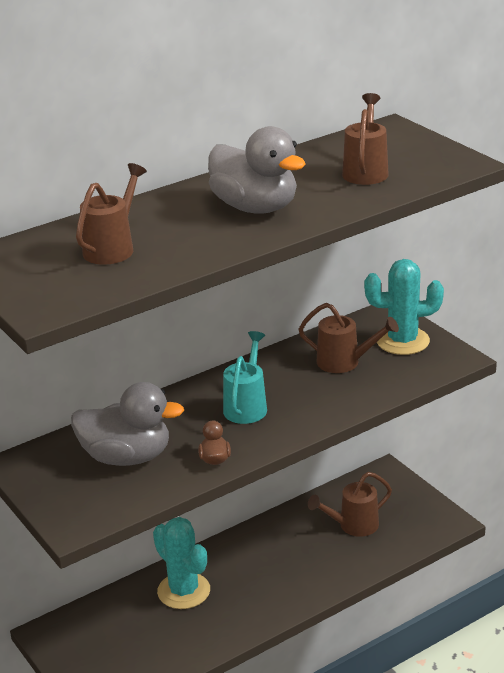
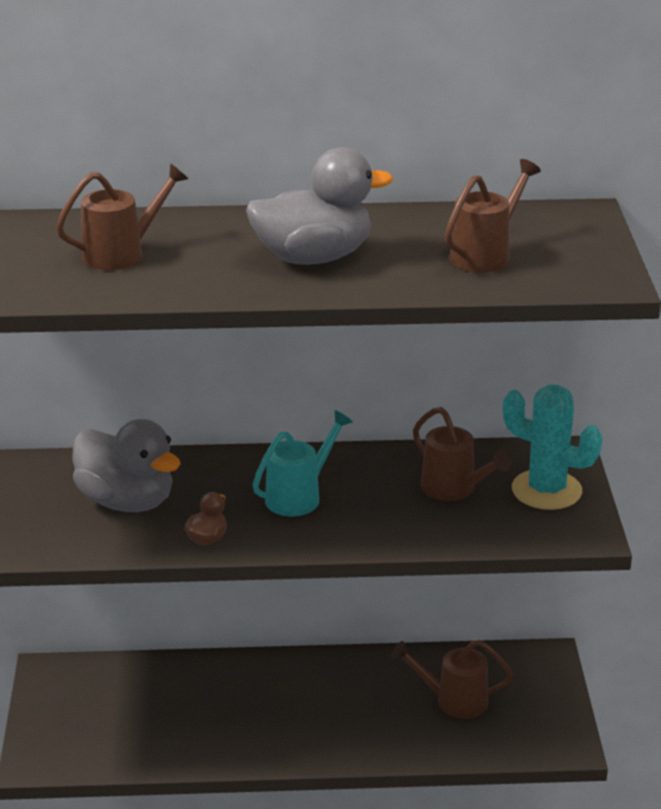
camera: 30 degrees right, 0 degrees up
(184, 591) = (212, 690): turquoise cactus -> none
(255, 208) = (313, 258): grey duck -> grey duck turned 90 degrees counterclockwise

